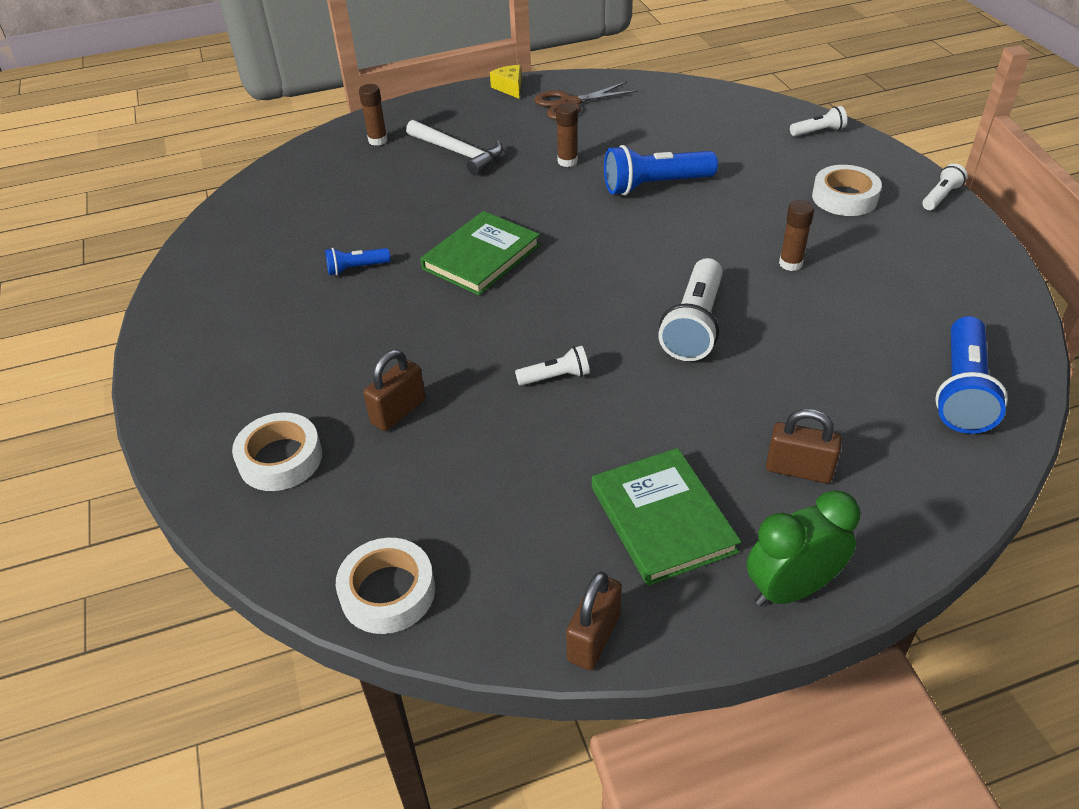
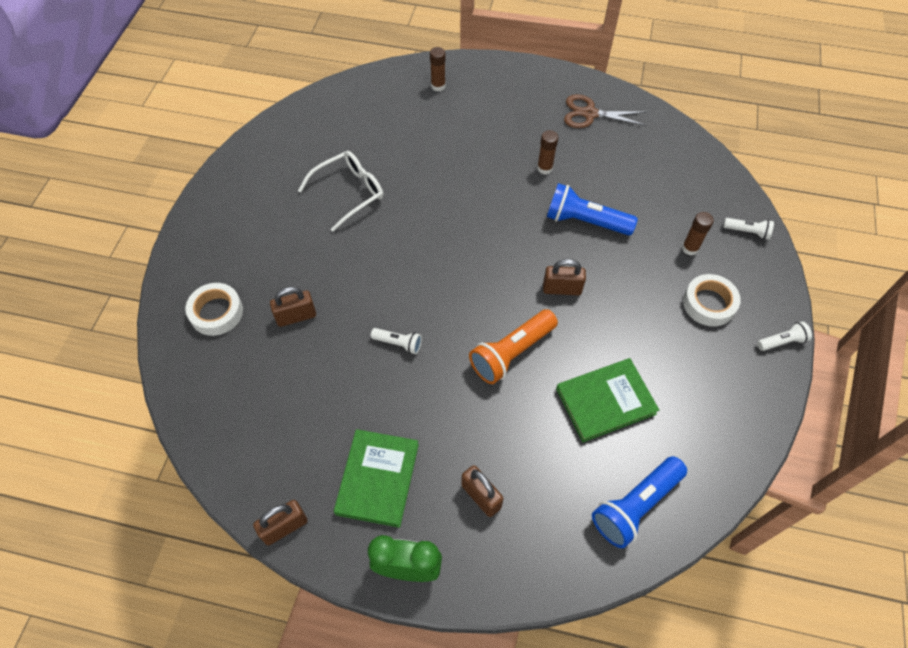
camera: 30 degrees right, 15 degrees up
(356, 268) = (349, 193): blue flashlight -> white glasses
(388, 592) = (209, 432): white tape -> none
(458, 153) = (480, 124): white hammer -> none
(481, 257) = (427, 224): green book -> green book (605, 401)
(509, 88) = (560, 77): yellow cheese -> none
(689, 248) = (562, 289): none -> brown padlock
(694, 325) = (512, 353): white flashlight -> orange flashlight
(790, 264) = (617, 340): brown glue stick -> brown glue stick (690, 248)

